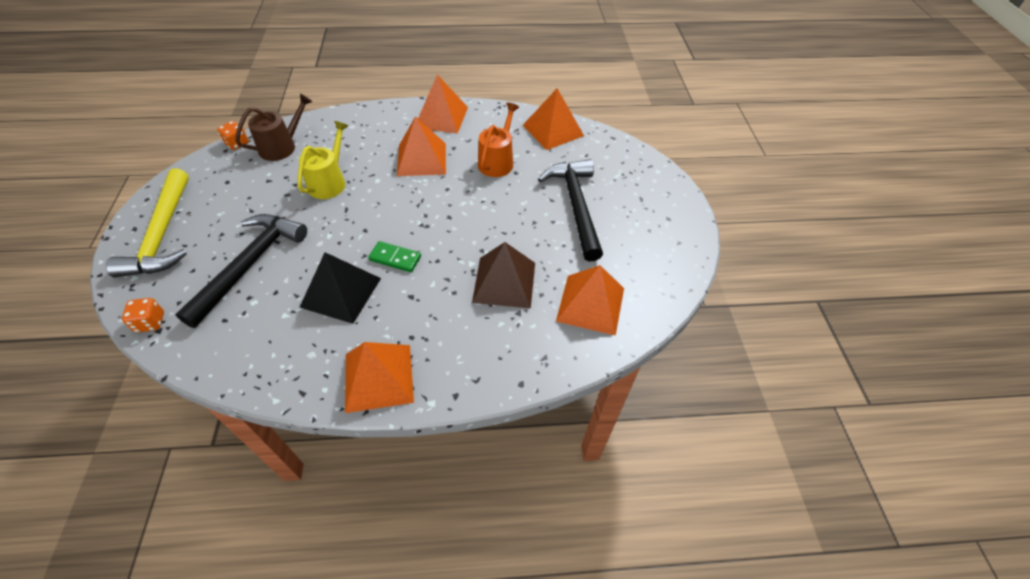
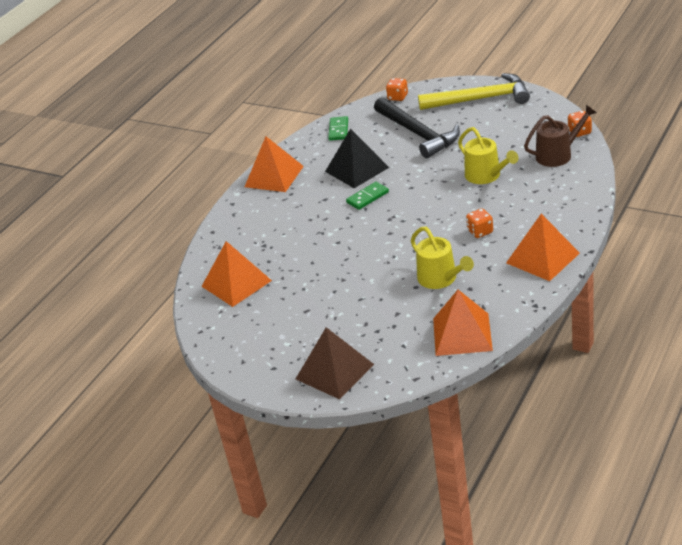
camera: 130 degrees right, 15 degrees down
(162, 235) = (481, 99): yellow hammer -> yellow hammer turned 150 degrees clockwise
(246, 355) = (338, 130): none -> green domino
(281, 147) = (557, 155): brown watering can -> brown watering can turned 105 degrees counterclockwise
(422, 159) = (480, 232): orange pyramid -> orange dice
(497, 161) = (440, 279): orange watering can -> yellow watering can
(504, 282) = (296, 245): brown pyramid -> brown pyramid (334, 371)
(575, 205) = (340, 312): black hammer -> none

